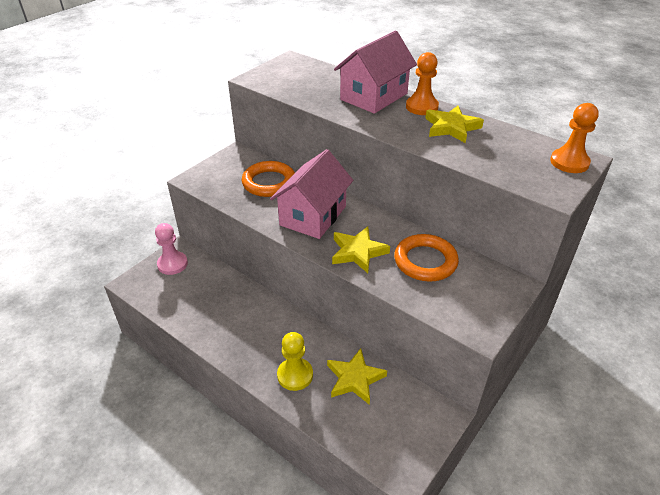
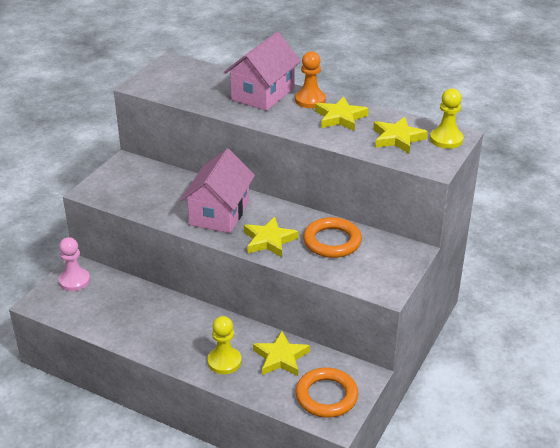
camera: 10 degrees left, 5 degrees down
(269, 182) = (168, 187): orange ring -> orange ring (326, 396)
(513, 156) = (397, 138): none -> yellow star
(569, 162) = (446, 139): orange pawn -> yellow pawn

